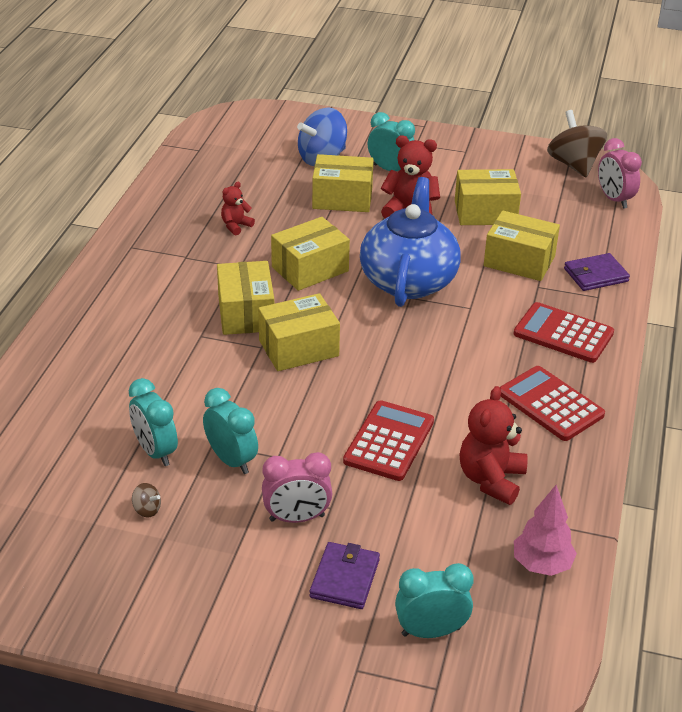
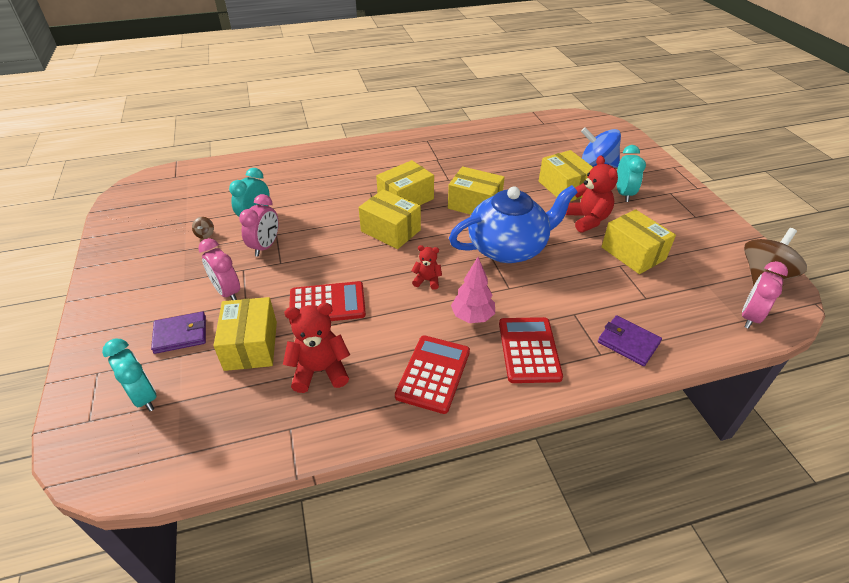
camera: 60 degrees right, 5 degrees up
(231, 460) = (265, 246): turquoise clock -> pink clock
(236, 226) = (486, 163): red teddy bear -> red teddy bear (427, 280)
(519, 261) = (594, 292): yellow box -> yellow box (251, 345)
(541, 565) = (239, 436): pink tree -> pink tree (472, 317)

